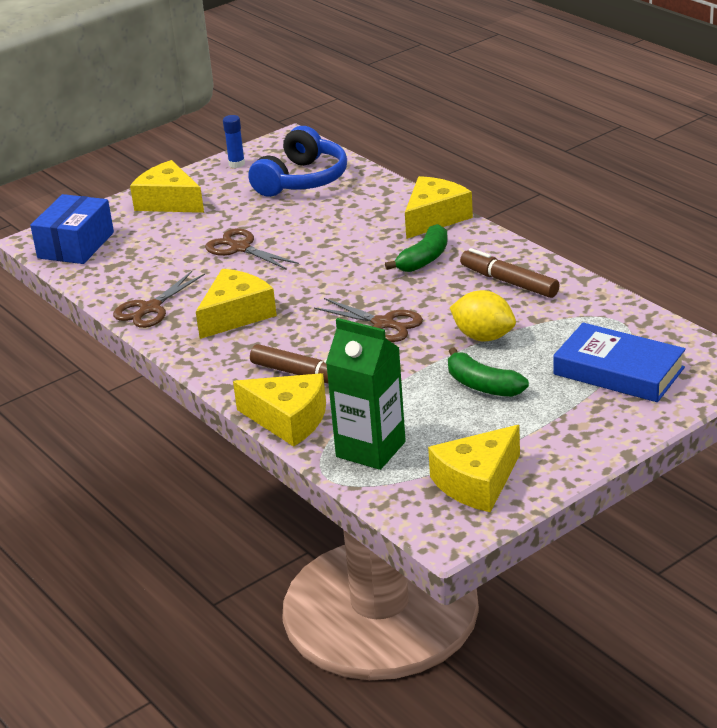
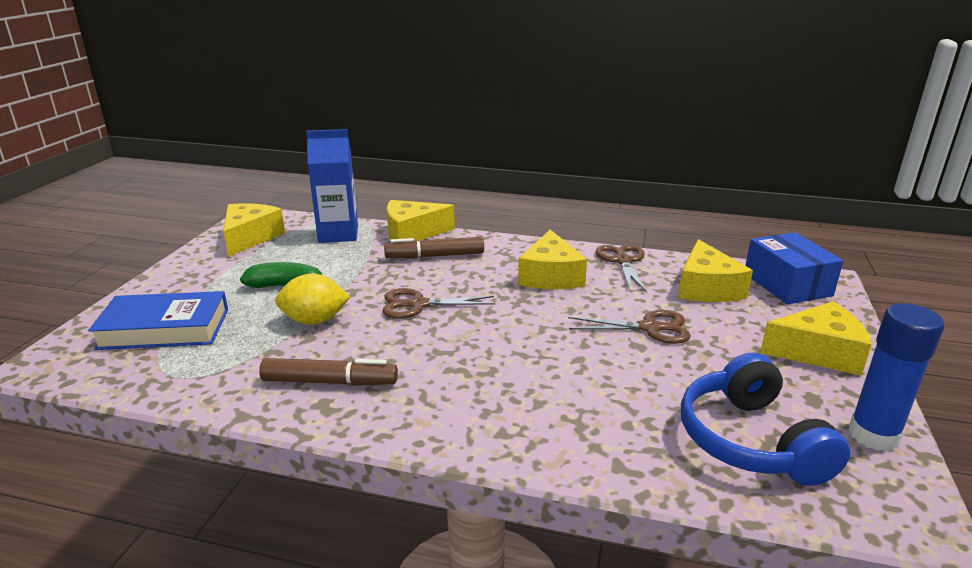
camera: 140 degrees right, 5 degrees down
(236, 164) = (873, 435): blue glue stick -> blue glue stick, size x1.79
(370, 449) = (338, 234): green carton -> blue carton
(424, 259) = (450, 378): green banana -> none
(434, 218) = (502, 441): yellow cheese -> yellow cheese (706, 288)

